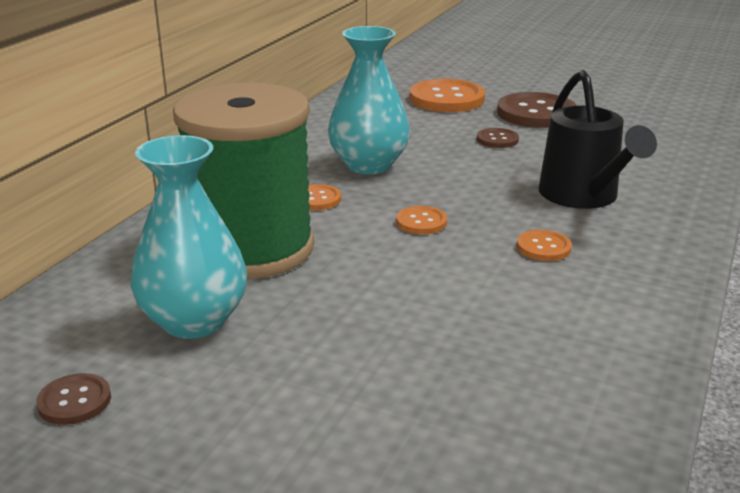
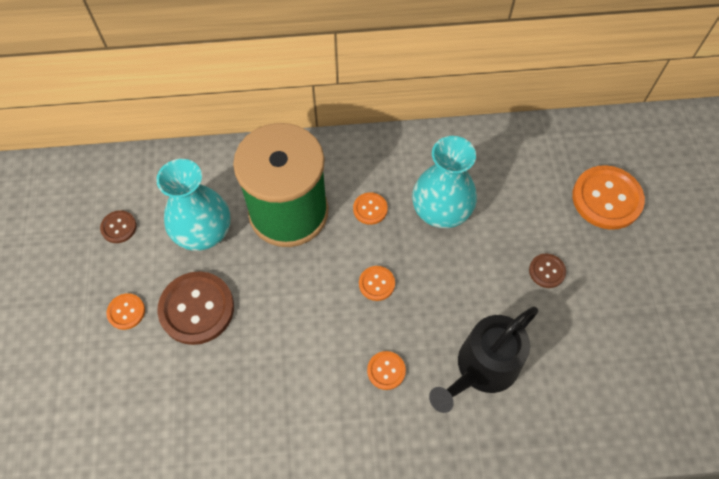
camera: 60 degrees right, 35 degrees up
(245, 438) = (126, 312): none -> orange button
(536, 113) = (626, 277): brown button -> brown button (197, 309)

